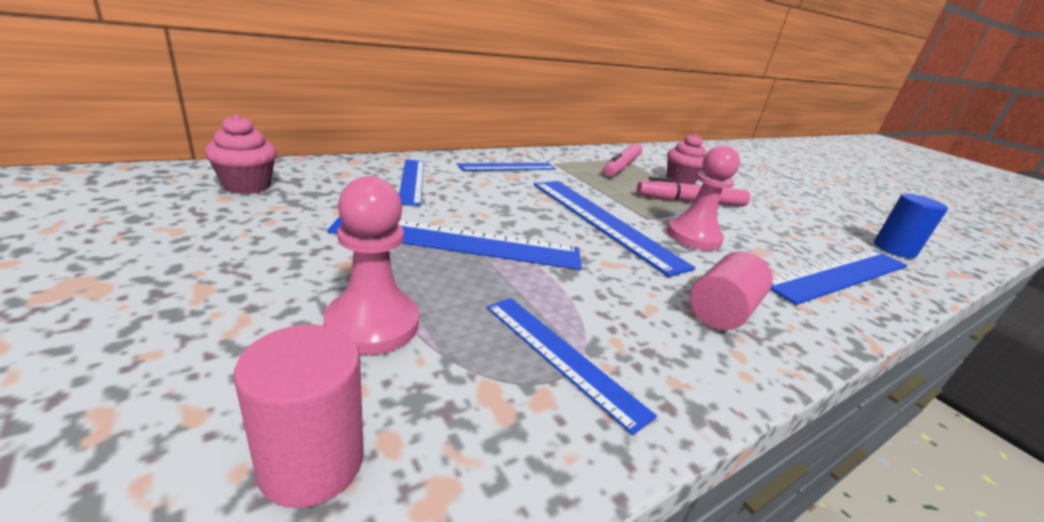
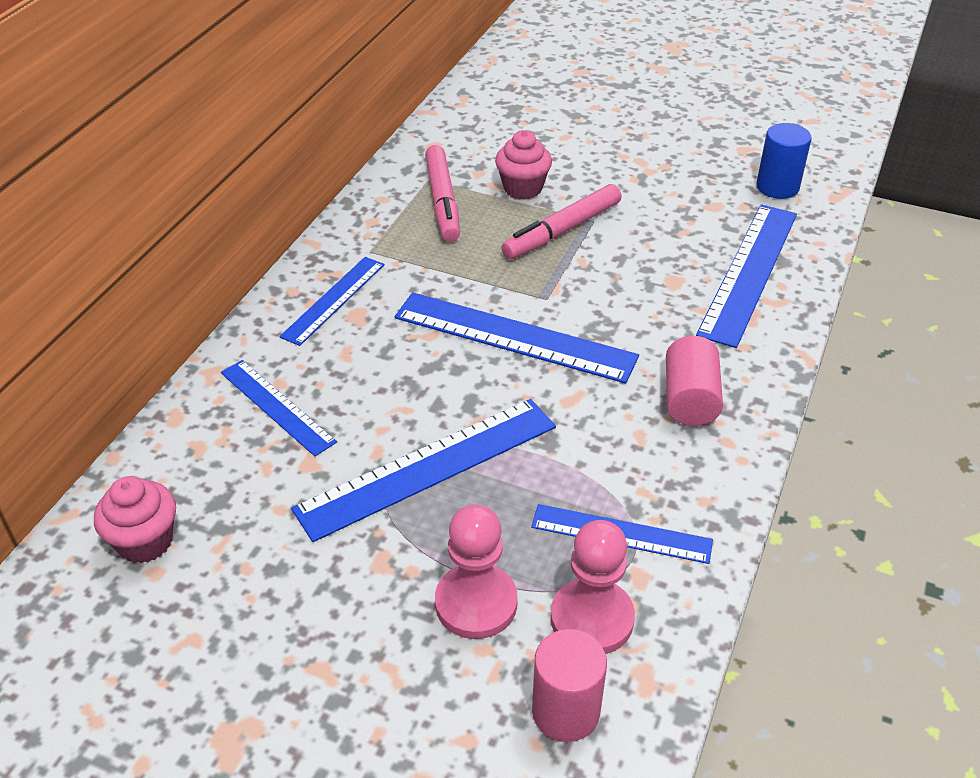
camera: 30 degrees left, 15 degrees up
(693, 237) = (606, 301): pink pawn -> pink pawn (592, 619)

